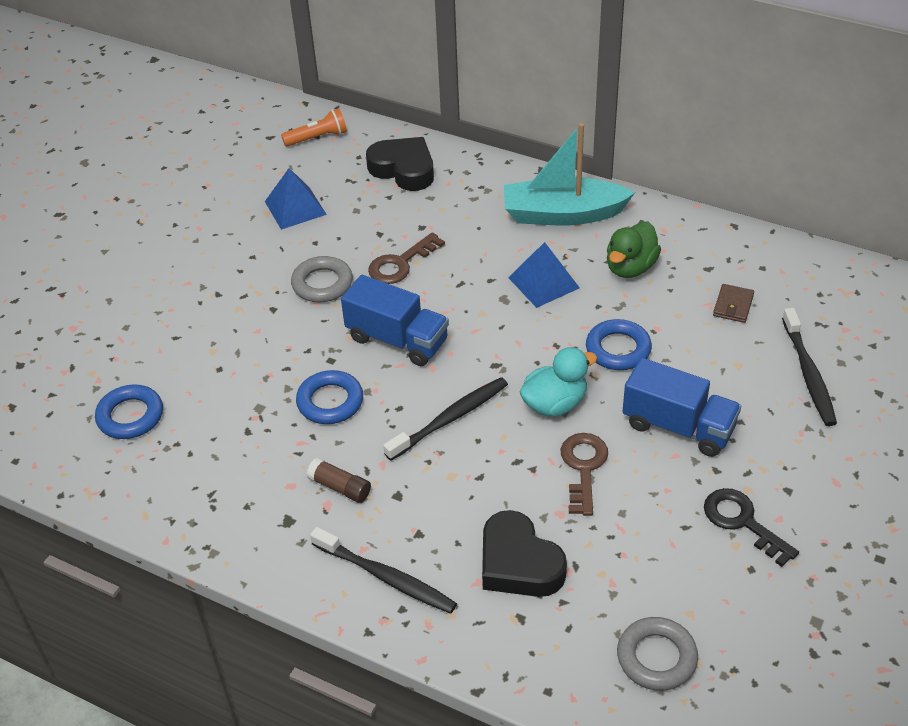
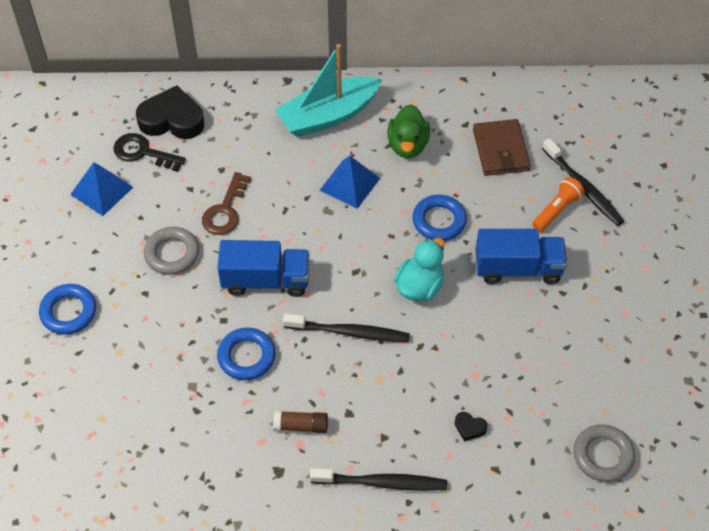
camera: 30 degrees left, 10 degrees up
(130, 416) = (88, 439): blue ring -> blue ring (68, 312)
(317, 138) = (77, 115): orange flashlight -> orange flashlight (556, 210)
(449, 419) = (349, 332): black toothbrush -> black toothbrush turned 75 degrees clockwise
(518, 563) = (469, 428): black heart -> black heart, size x0.42
(583, 468) = (470, 331): brown key -> none
(733, 305) = (500, 150): brown wallet -> brown wallet, size x1.73
(742, 522) = (602, 326): black key -> black key (143, 152)

